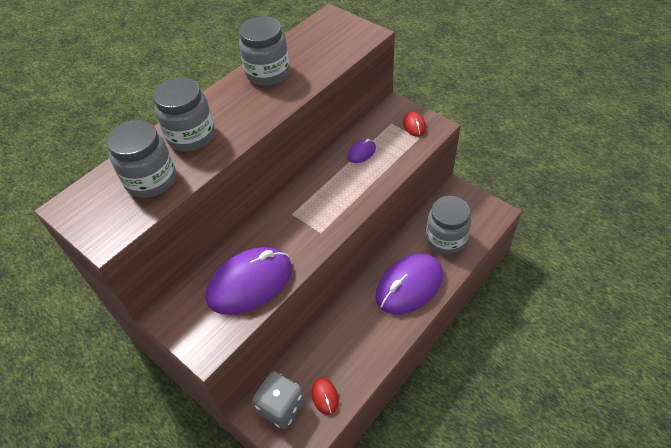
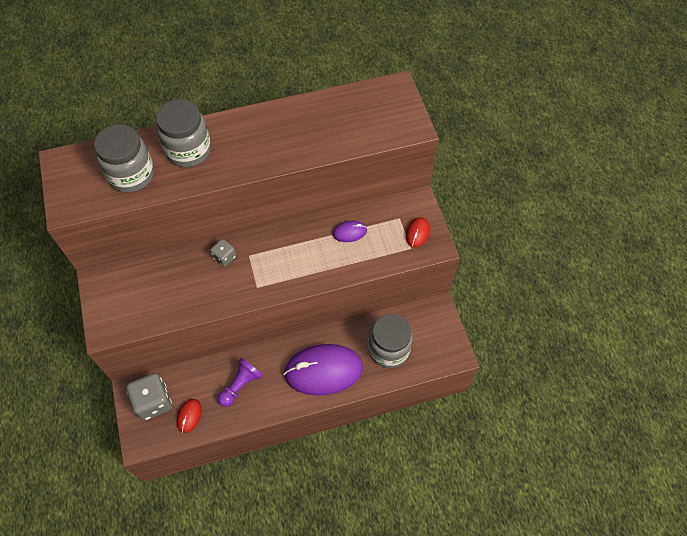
camera: 30 degrees right, 10 degrees up
(250, 283) = (173, 296): purple mouse -> none
(267, 73) = (294, 121): grey jar -> none
(271, 227) = (224, 257): none -> grey dice
(350, 341) = (240, 385): none -> purple pawn

